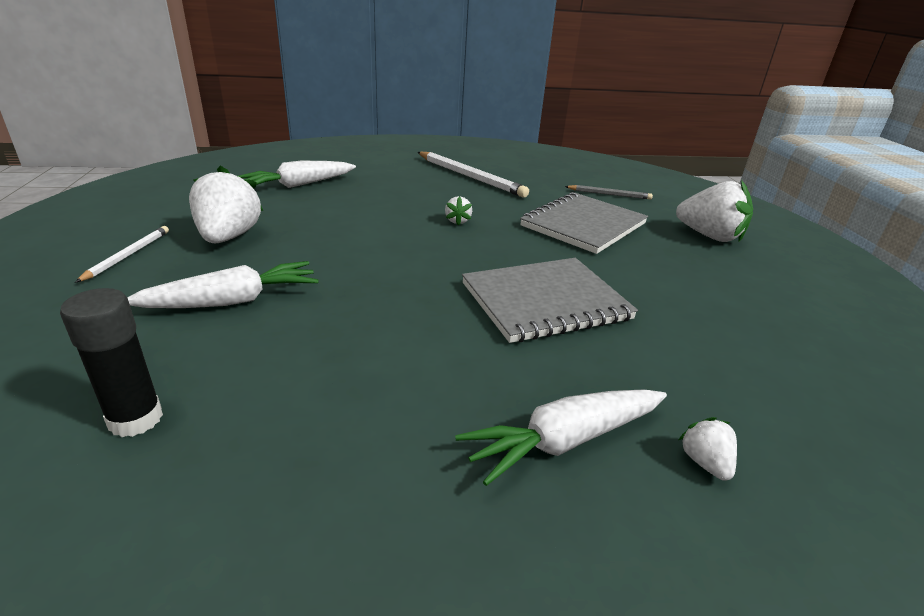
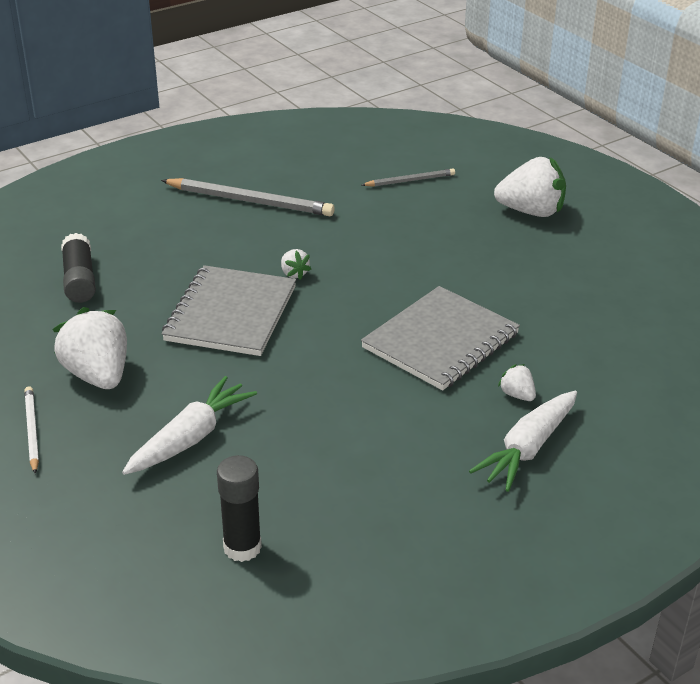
camera: 25 degrees left, 5 degrees up
(298, 185) = (79, 280): white carrot -> black glue stick
(470, 177) = (250, 201): white pencil -> grey pencil
(583, 225) = (413, 236): grey notebook -> grey notebook (231, 314)
(704, 463) = (616, 429): white strawberry -> white strawberry (517, 395)

